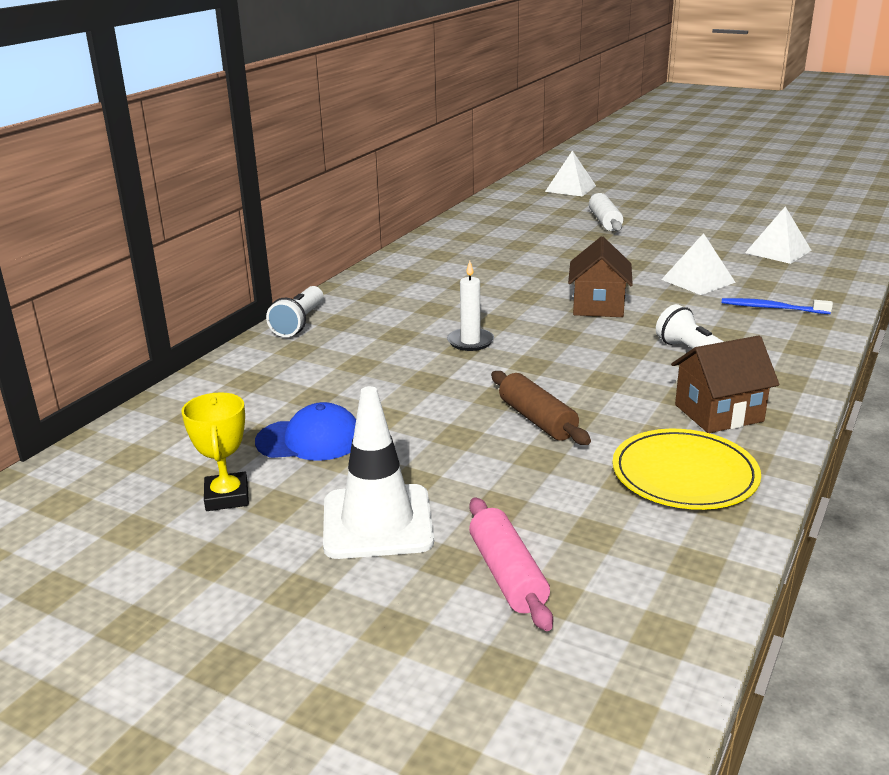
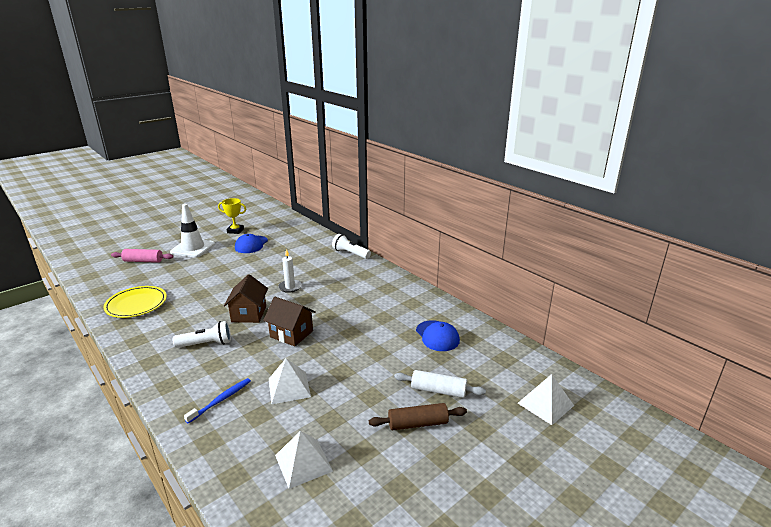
camera: 110 degrees right, 0 degrees up
(506, 233) = (437, 336): none -> blue cap
(537, 419) = (209, 286): brown rolling pin -> brown rolling pin (418, 424)
(718, 413) = (156, 328): brown house -> brown house (249, 314)

